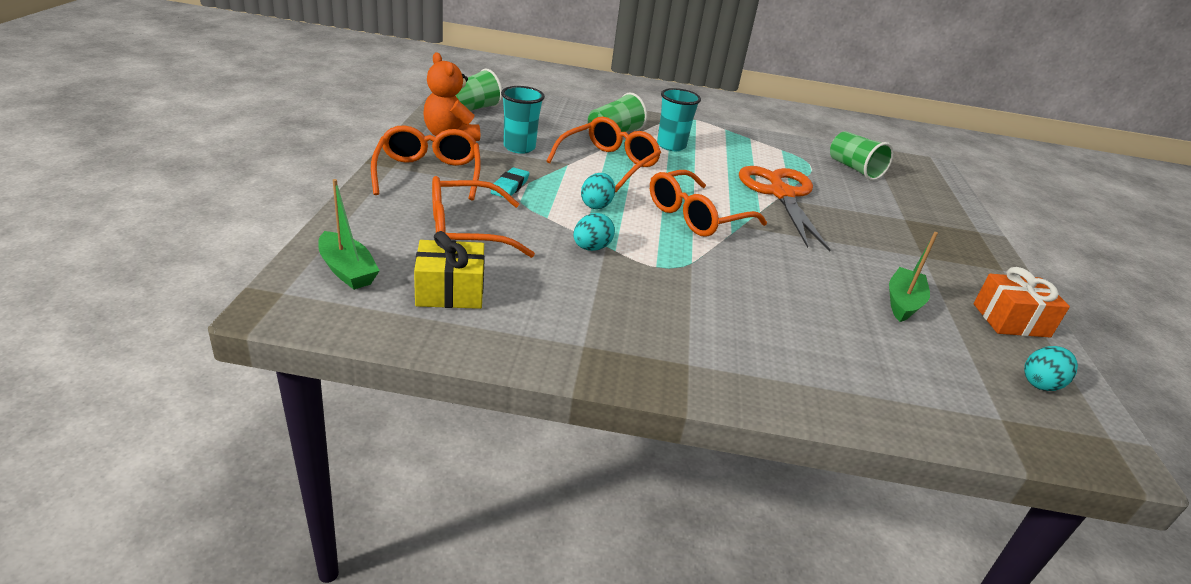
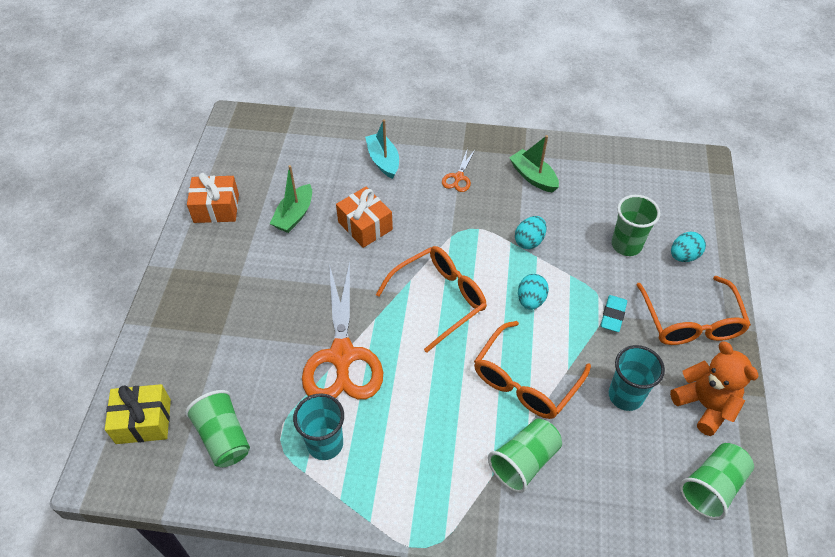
camera: 175 degrees left, 20 degrees up
(347, 270) = (685, 194): green boat -> green boat (533, 177)
(450, 291) = (614, 185): yellow gift -> yellow gift (143, 421)
(466, 232) = (626, 245): orange glasses -> green cup
(671, 146) = (452, 445): turquoise cup -> turquoise cup (325, 444)
(690, 324) = (458, 177): none -> orange scissors
(804, 283) = (365, 226): none -> orange gift
(814, 358) = (383, 161): none -> turquoise boat
(1041, 383) = (240, 157): turquoise egg -> turquoise egg (683, 256)

